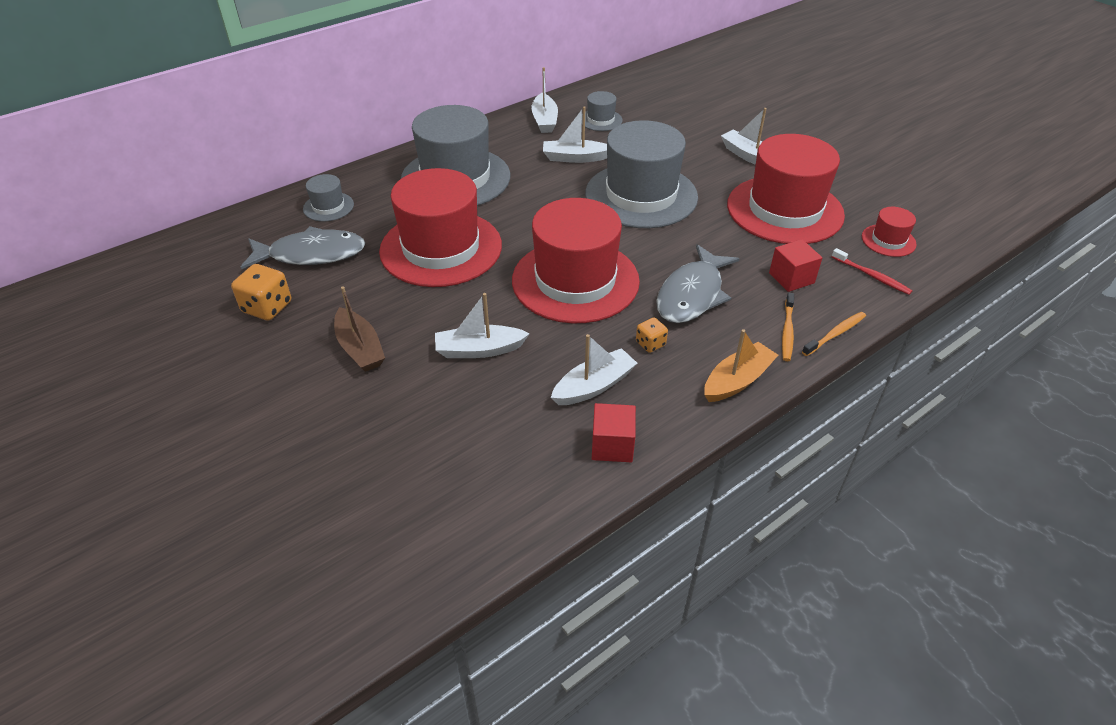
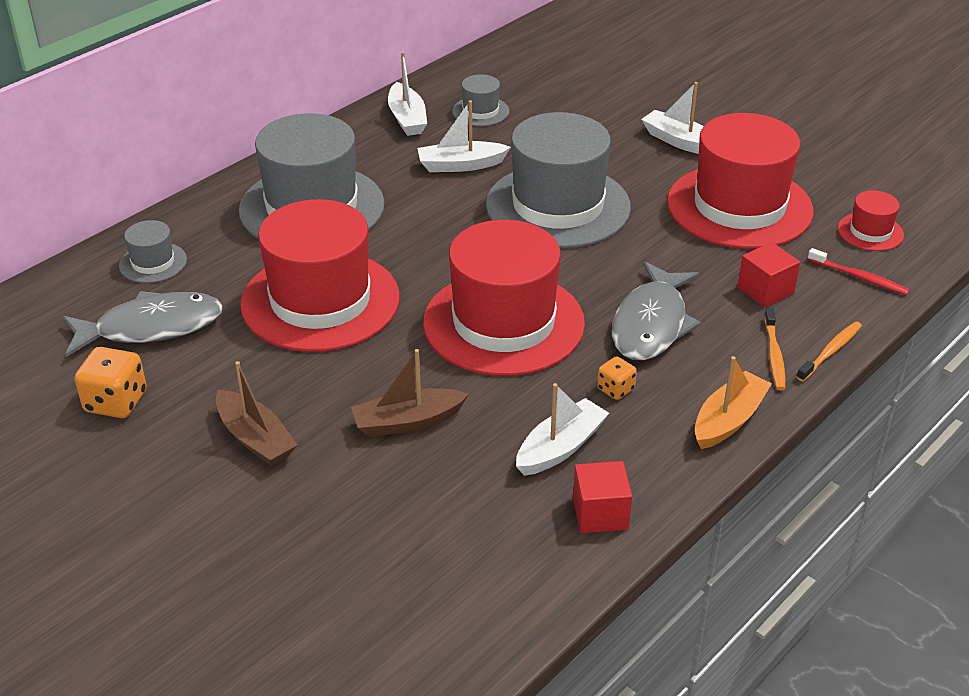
camera: 10 degrees left, 5 degrees down
(479, 350) = (407, 422): white boat -> brown boat

